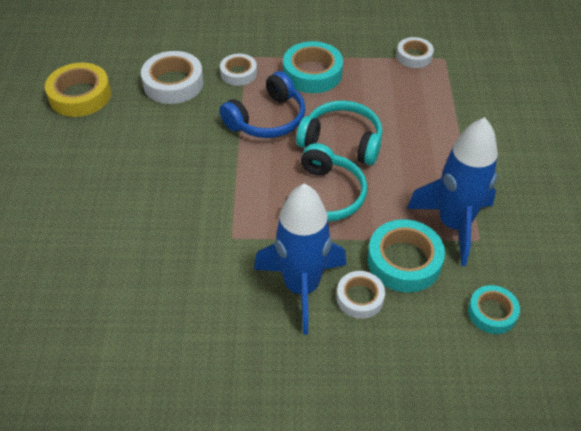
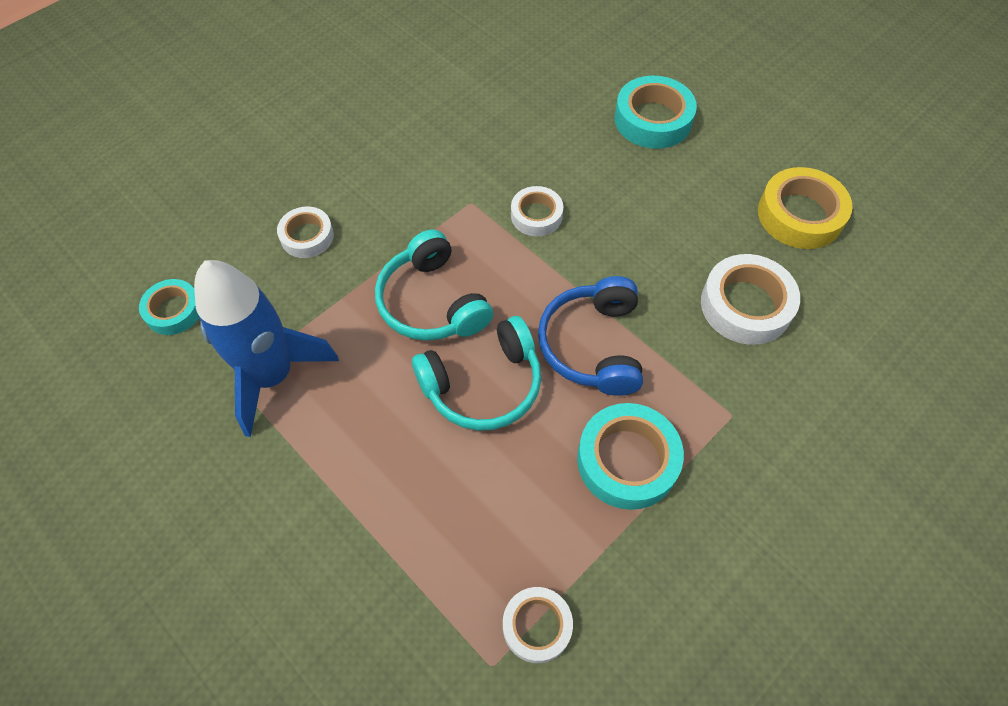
camera: 135 degrees right, 10 degrees up
(238, 73) = (704, 381): white tape -> white tape (536, 215)
(302, 287) = (365, 208): blue rocket -> none
(404, 261) = (294, 298): turquoise tape -> turquoise tape (653, 120)

